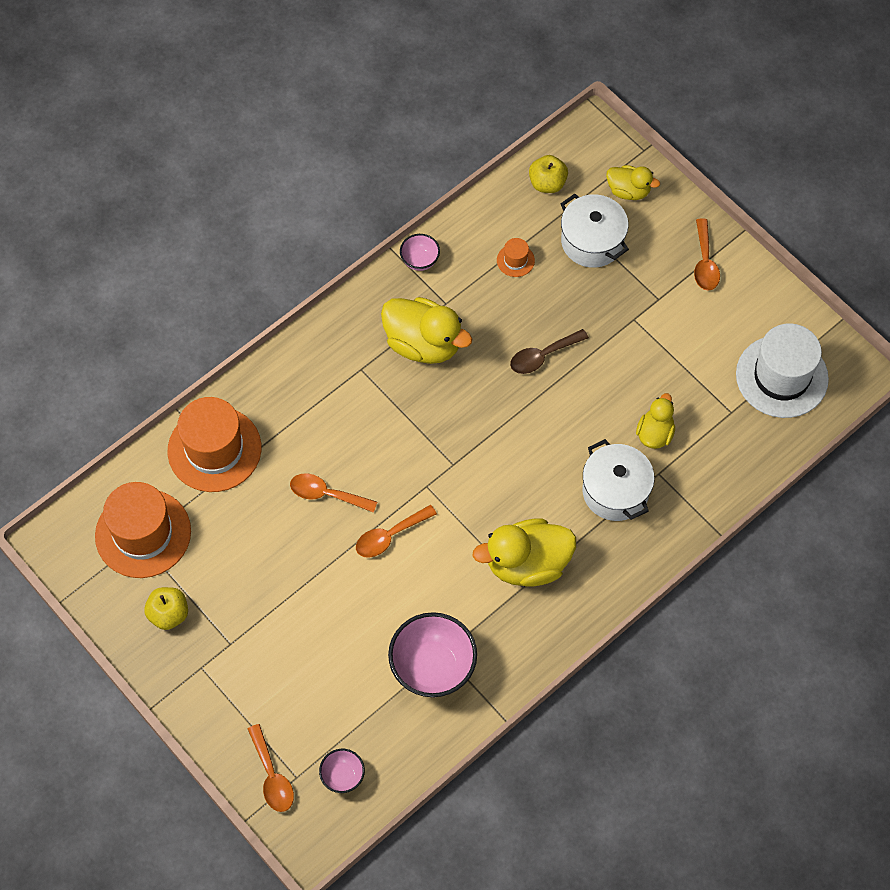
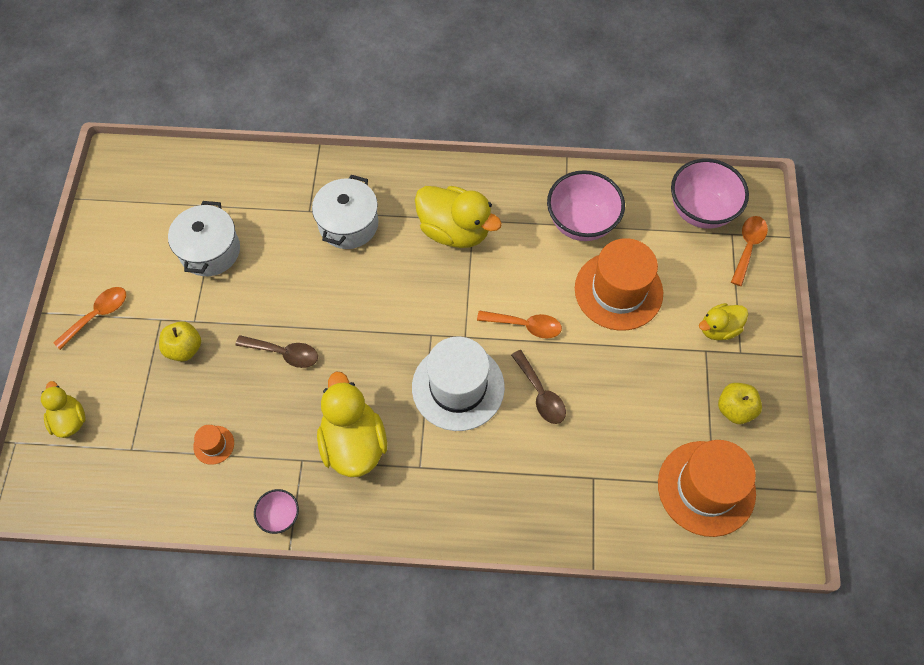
camera: 135 degrees left, 0 degrees up
(214, 449) = (592, 506): orange hat -> orange hat (618, 291)
(327, 494) = (540, 394): orange spoon -> brown spoon
(343, 776) = (700, 211): pink bowl -> pink bowl, size x1.98
(547, 183) = (113, 486): yellow apple -> yellow apple (184, 348)
(592, 241) = (145, 405): white pot -> white pot (210, 251)
(655, 433) = (280, 236): yellow duck -> yellow duck (718, 329)
(781, 376) = (159, 199): white hat -> white hat (458, 387)

